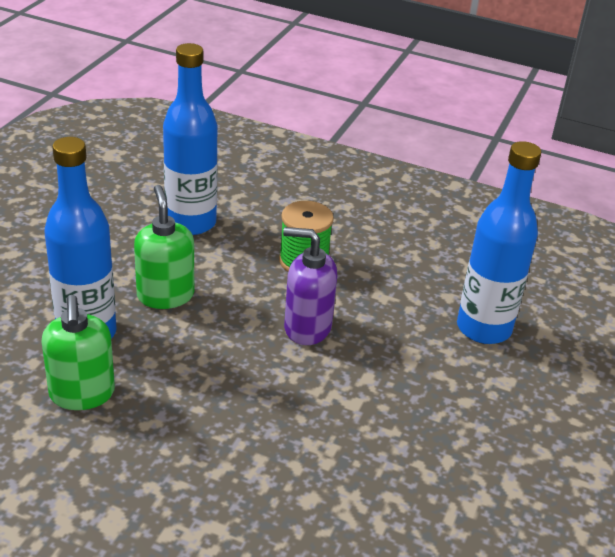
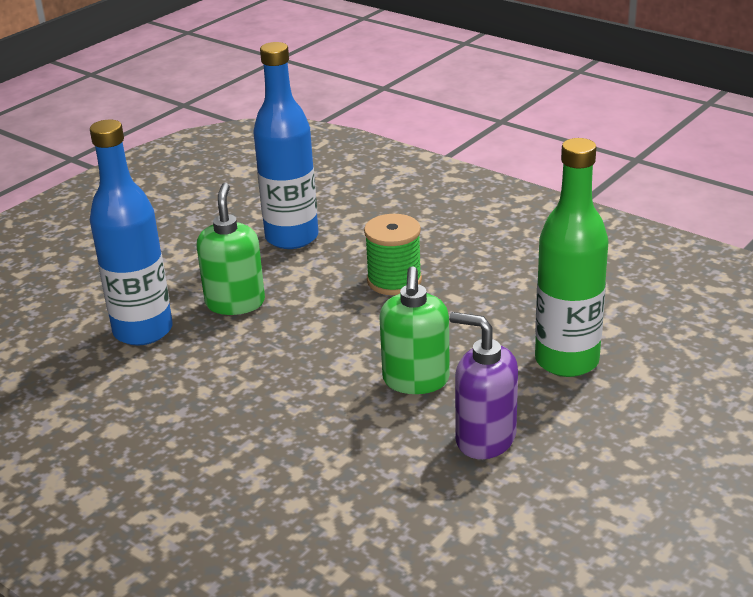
camera: 20 degrees right, 5 degrees down
(82, 394) = (114, 384): green soap dispenser -> green soap dispenser (416, 380)
(307, 328) = (368, 344): purple soap dispenser -> purple soap dispenser (485, 439)
(483, 328) = (566, 361): blue bottle -> green bottle

